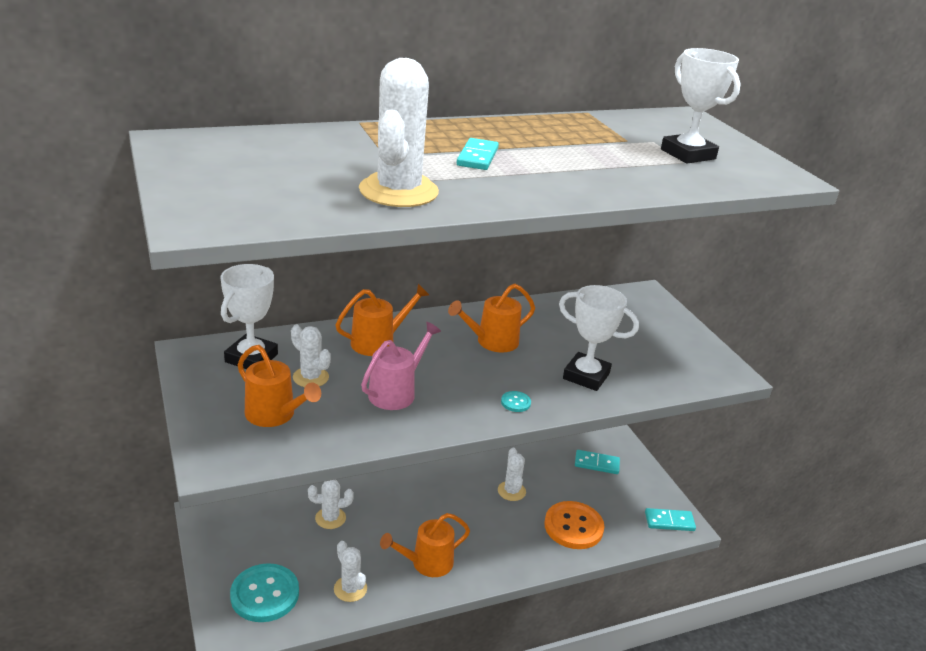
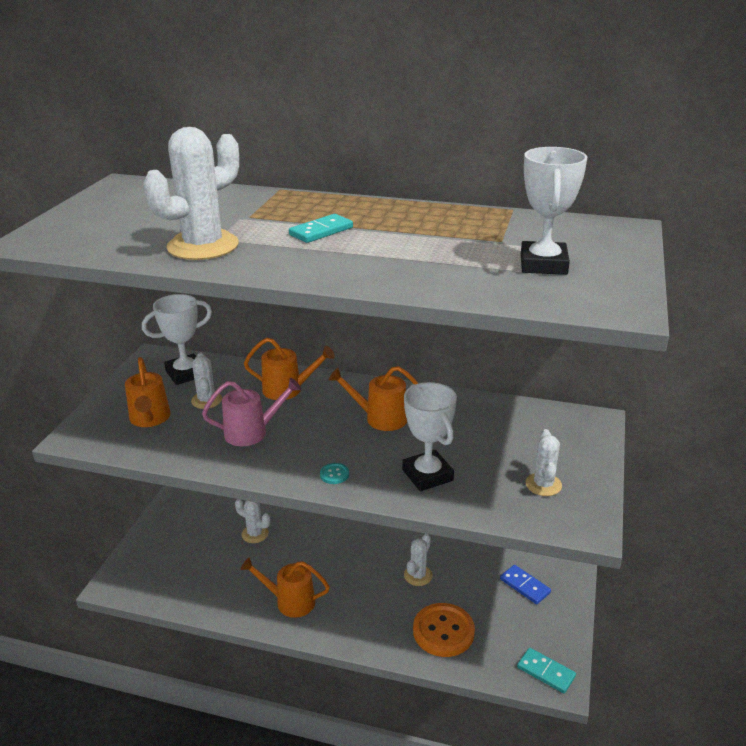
camera: 40 degrees right, 0 degrees up
(265, 594) = (160, 568): turquoise button -> none
(350, 589) = (217, 593): white cactus -> white cactus (543, 484)
(596, 464) = (524, 586): turquoise domino -> blue domino

